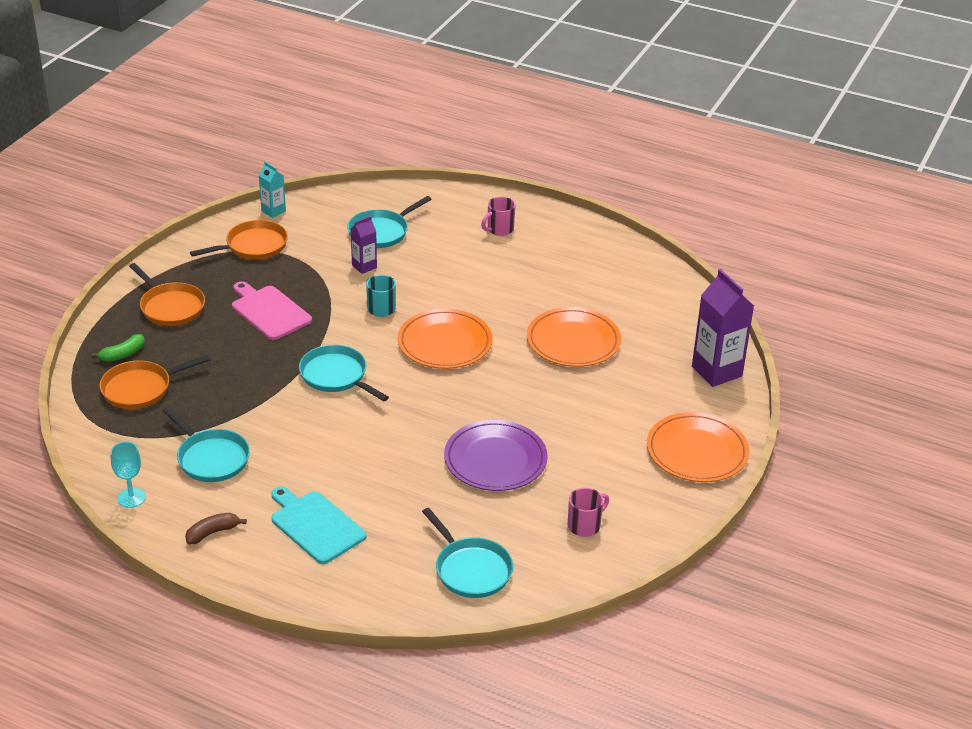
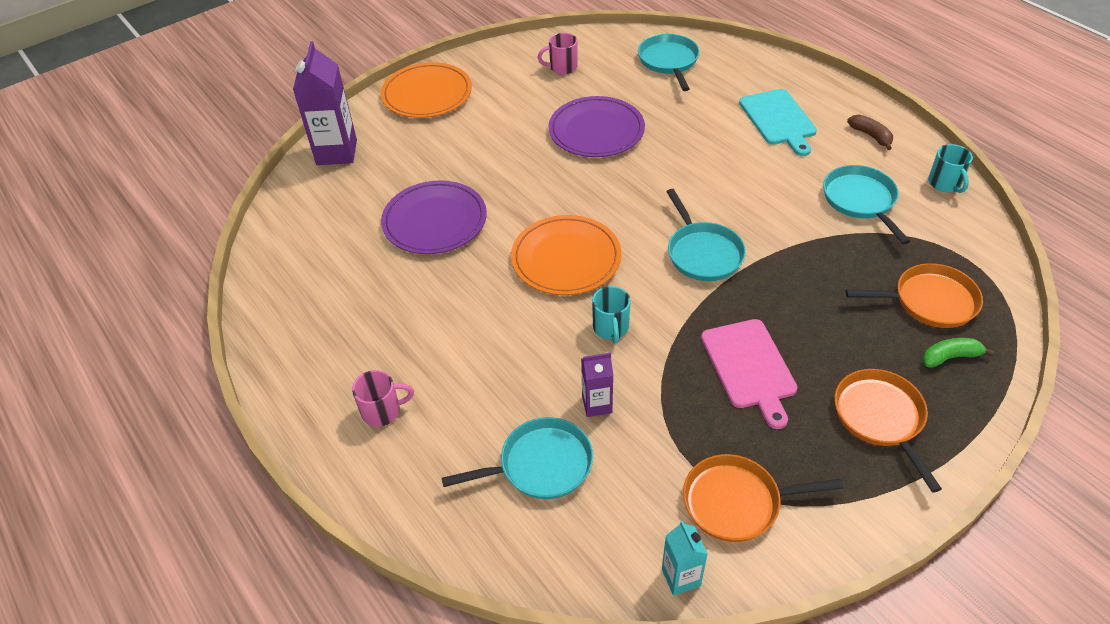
camera: 150 degrees left, 10 degrees up
(131, 498) = (945, 184): turquoise goblet -> turquoise mug
(212, 532) = (871, 136): brown banana -> brown banana turned 120 degrees counterclockwise
(573, 341) = (435, 221): orange plate -> purple plate

